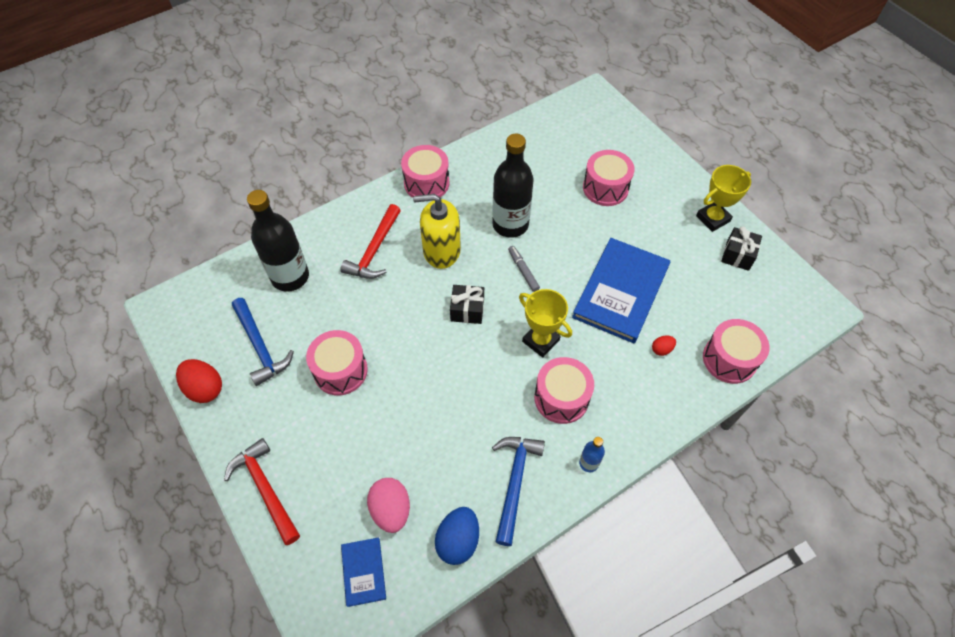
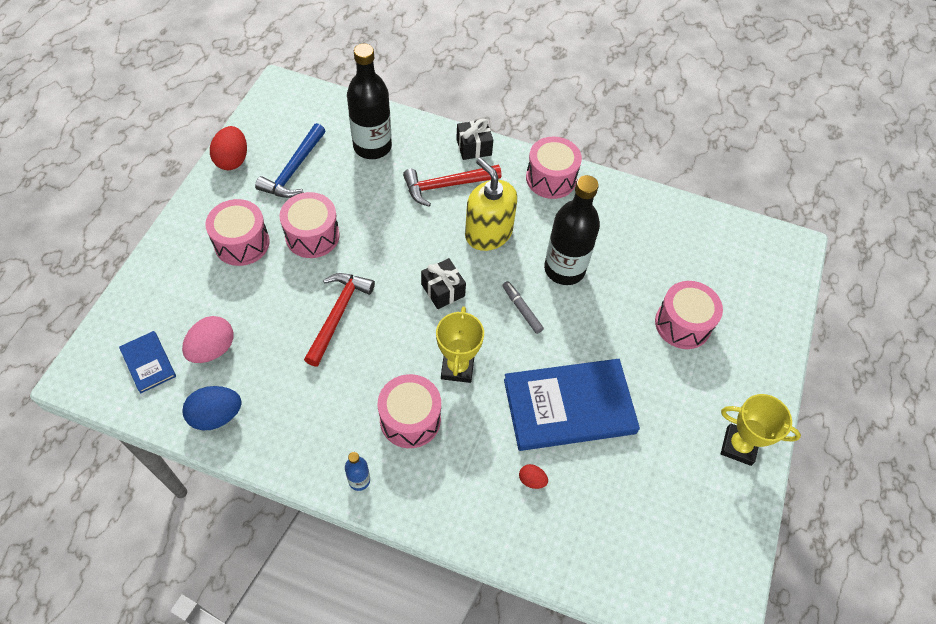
camera: 50 degrees right, 0 degrees up
(265, 489) = (176, 253): red hammer -> red hammer (338, 314)
(363, 572) = (148, 363): blue book -> blue book turned 75 degrees counterclockwise
(515, 482) = (298, 429): blue hammer -> none
(523, 271) = (522, 309): grey marker -> grey marker turned 60 degrees counterclockwise
(729, 359) = (572, 553): pink drum -> pink drum (242, 243)
(737, 255) = (712, 496): black gift -> black gift (474, 147)

